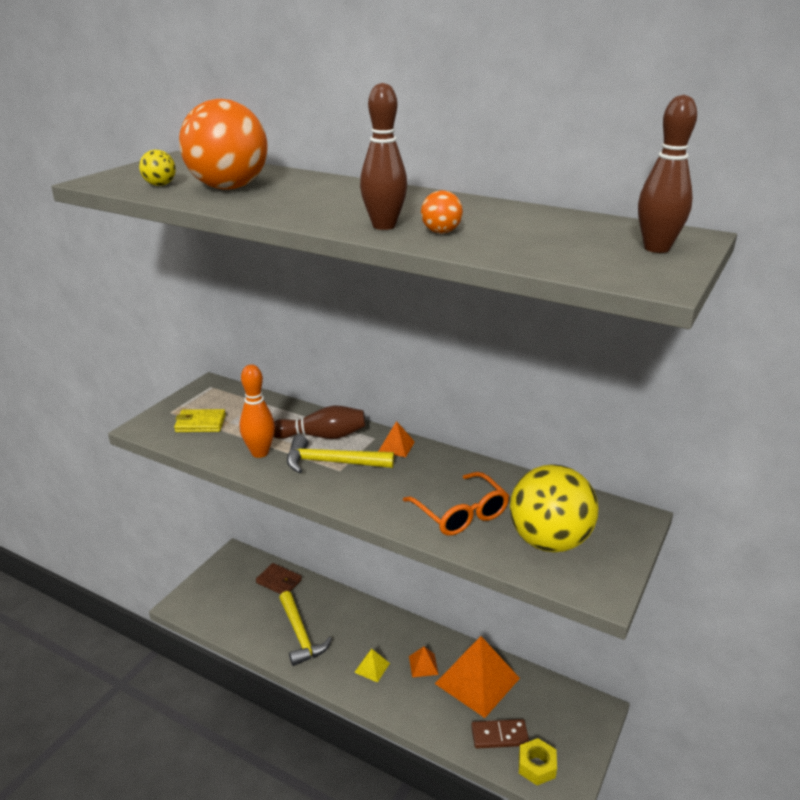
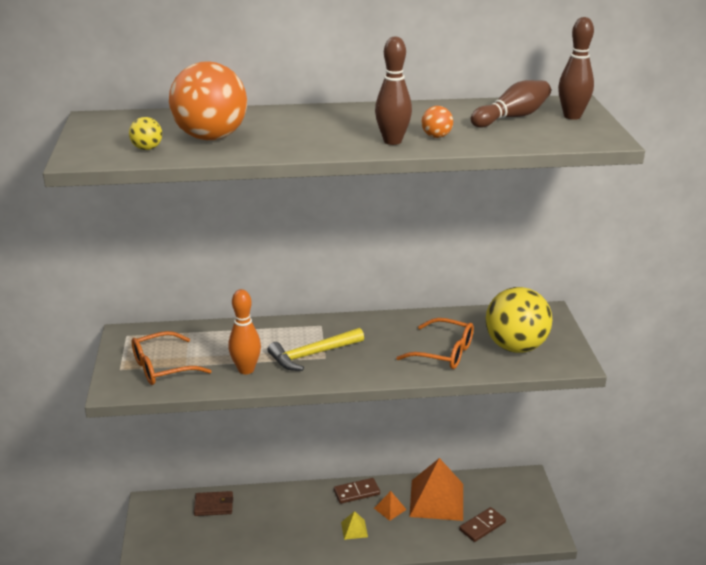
camera: 35 degrees left, 0 degrees up
(200, 423) = (162, 367): yellow wallet -> orange glasses
(300, 635) = (274, 535): yellow hammer -> none
(322, 436) = (279, 339): brown bowling pin -> brown bowling pin (512, 117)
(396, 446) = (345, 325): orange pyramid -> none
(407, 632) = (356, 492): none -> brown domino
(536, 766) = (520, 531): yellow nut -> none

